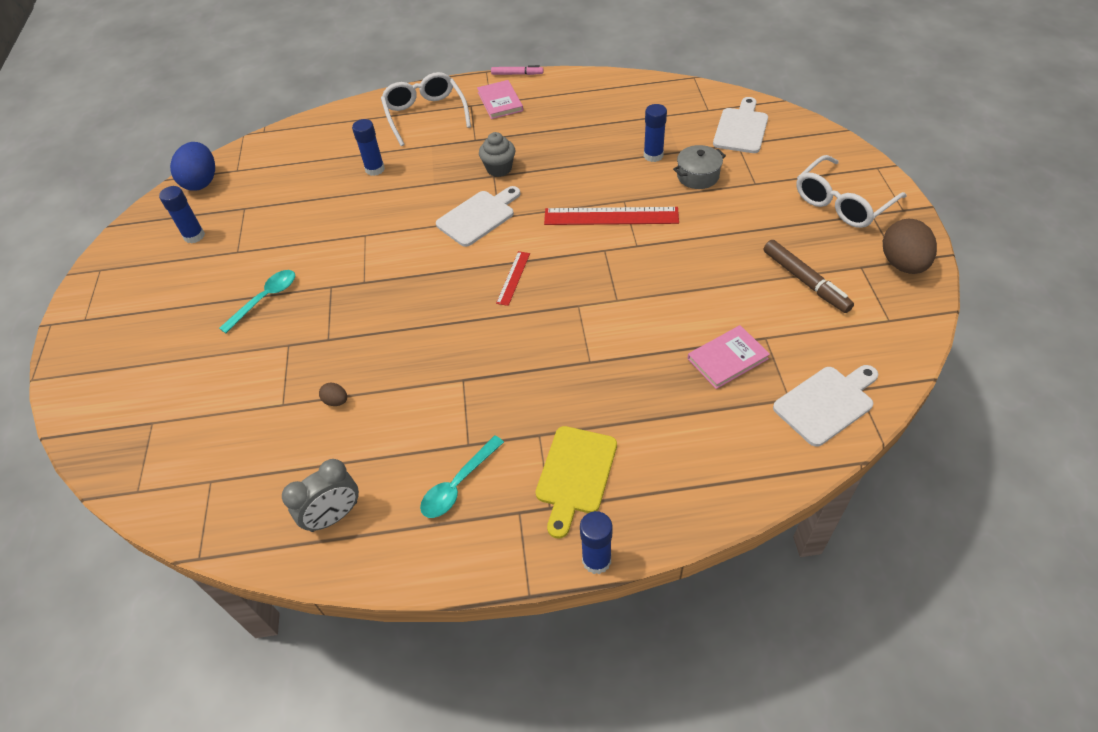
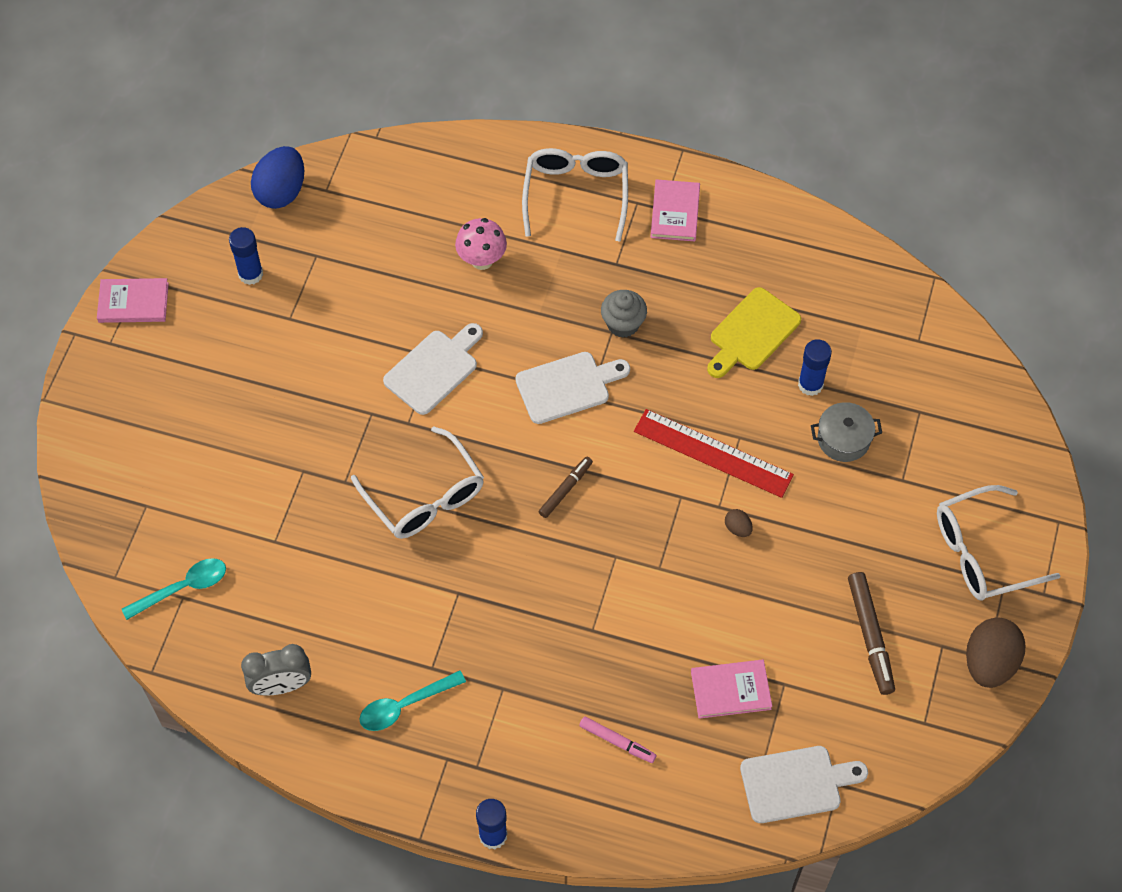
camera: 20 degrees right, 10 degrees up
(98, 286) = (133, 302): none -> pink book
(265, 299) = (299, 399): turquoise spoon -> turquoise spoon (183, 588)
(336, 401) = (327, 561): brown egg -> brown egg (737, 528)
(375, 169) = (482, 260): blue glue stick -> pink mushroom
(401, 324) = (425, 497): none -> white glasses
(513, 278) = (565, 489): red ruler -> brown marker
(517, 74) = (719, 172): pink marker -> pink marker (617, 742)
(575, 474) = (516, 745): yellow cutting board -> yellow cutting board (752, 333)
(741, 128) = (939, 389): white cutting board -> white cutting board (434, 369)

